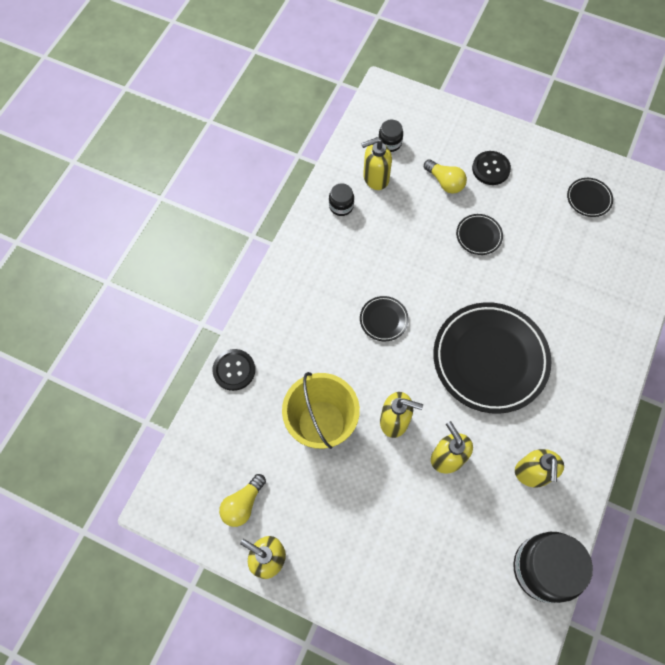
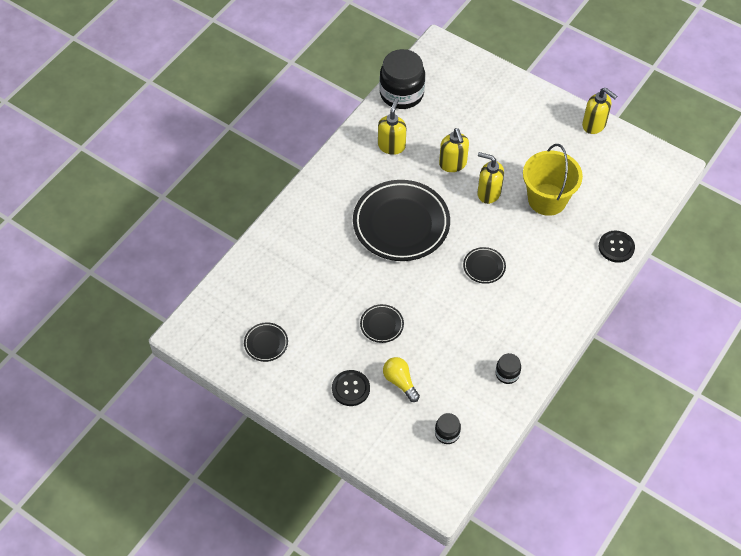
camera: 170 degrees left, 10 degrees down
(243, 504) = (611, 158): yellow light bulb -> none
(375, 178) = (468, 397): yellow soap dispenser -> none

